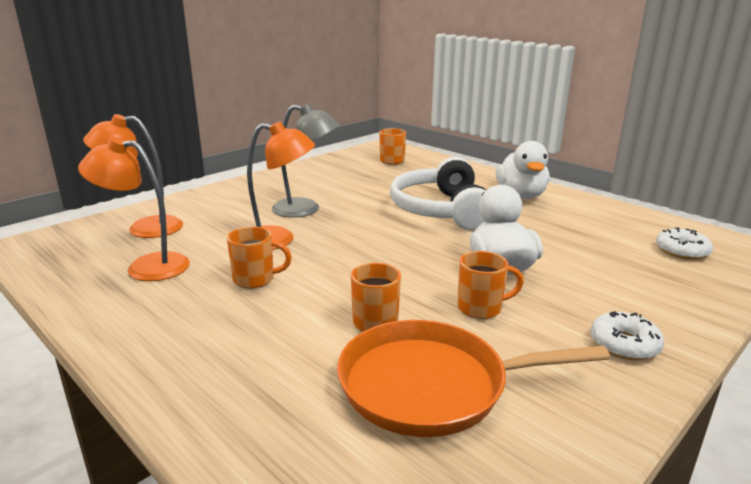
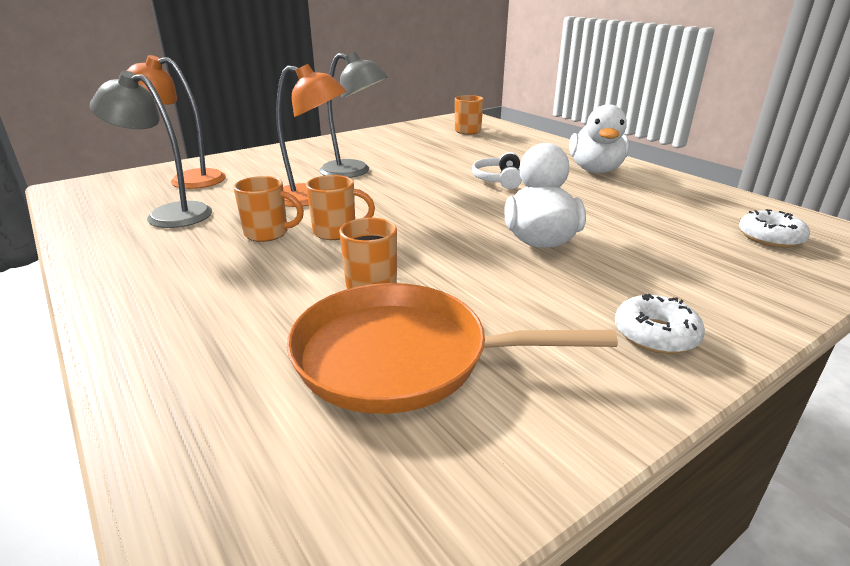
camera: 10 degrees right, 5 degrees up
(146, 266) = (168, 214): orange lamp -> grey lamp
(441, 210) = (498, 179): white headphones -> white headphones, size x0.48
(481, 308) = (497, 280): orange mug -> orange mug (336, 232)

